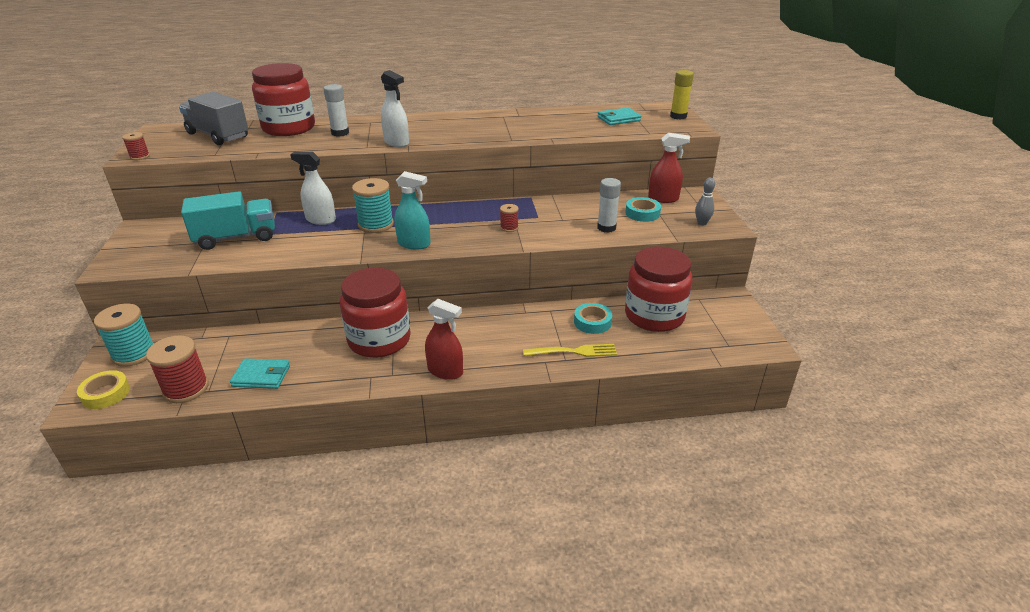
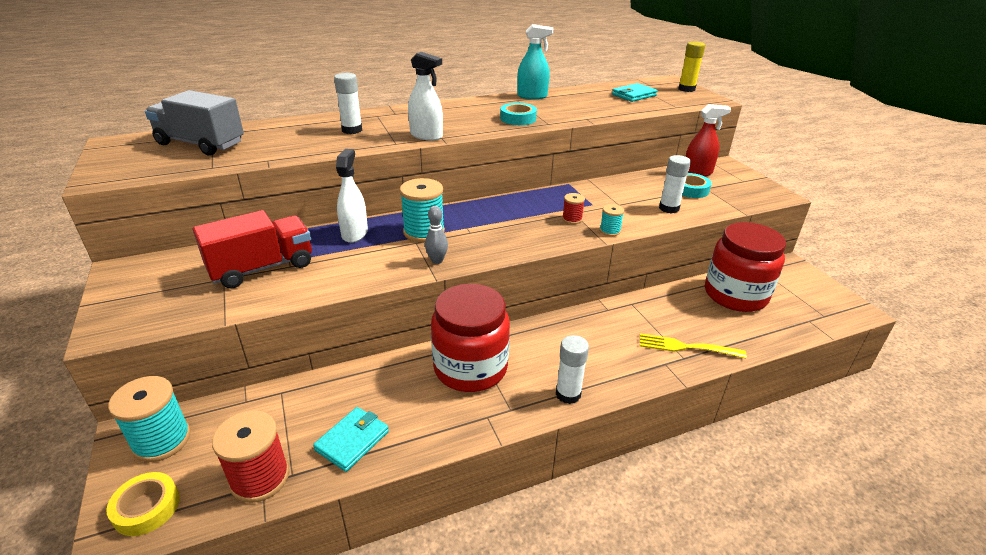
camera: 15 degrees left, 0 degrees up
(139, 156) = (109, 178): red spool -> none
(236, 238) = (262, 268): turquoise truck -> red truck
(261, 376) = (352, 441): turquoise wallet -> turquoise wallet turned 45 degrees counterclockwise
(289, 128) = (285, 129): red jar -> none
(320, 220) = (354, 233): white spray bottle -> white spray bottle turned 90 degrees clockwise
(414, 244) = (483, 250): turquoise spray bottle -> turquoise spray bottle (532, 96)
(445, 371) = (568, 394): red spray bottle -> white glue stick
(535, 241) = (610, 231): none -> turquoise spool
(574, 351) = (686, 347): yellow fork -> yellow fork turned 150 degrees counterclockwise
(592, 322) = (682, 310): turquoise tape -> turquoise tape (518, 118)
(702, 223) = (753, 193): grey bowling pin -> grey bowling pin (437, 261)

